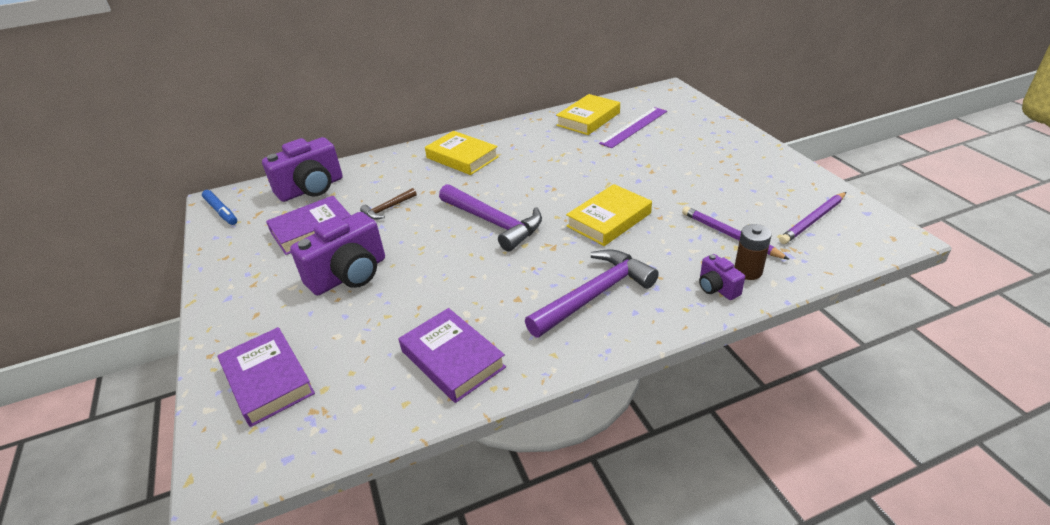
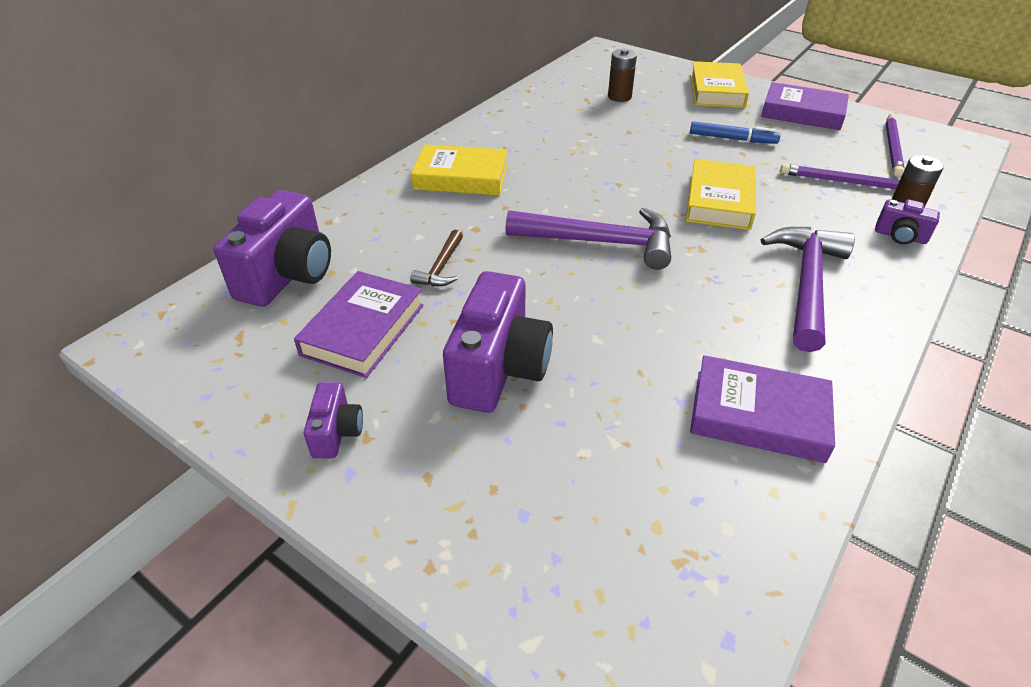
camera: 35 degrees left, 5 degrees up
(221, 211) = (166, 355): blue marker -> blue marker (732, 139)
(244, 276) = (337, 432): none -> purple camera
(268, 380) = (567, 555): purple book -> purple book (802, 113)
(588, 119) = (558, 98): yellow book -> yellow book (716, 91)
(634, 127) = (619, 97): purple ruler -> brown battery

